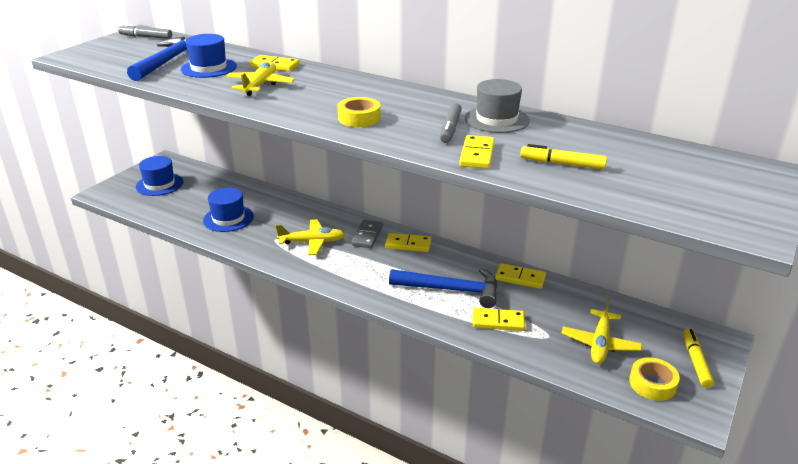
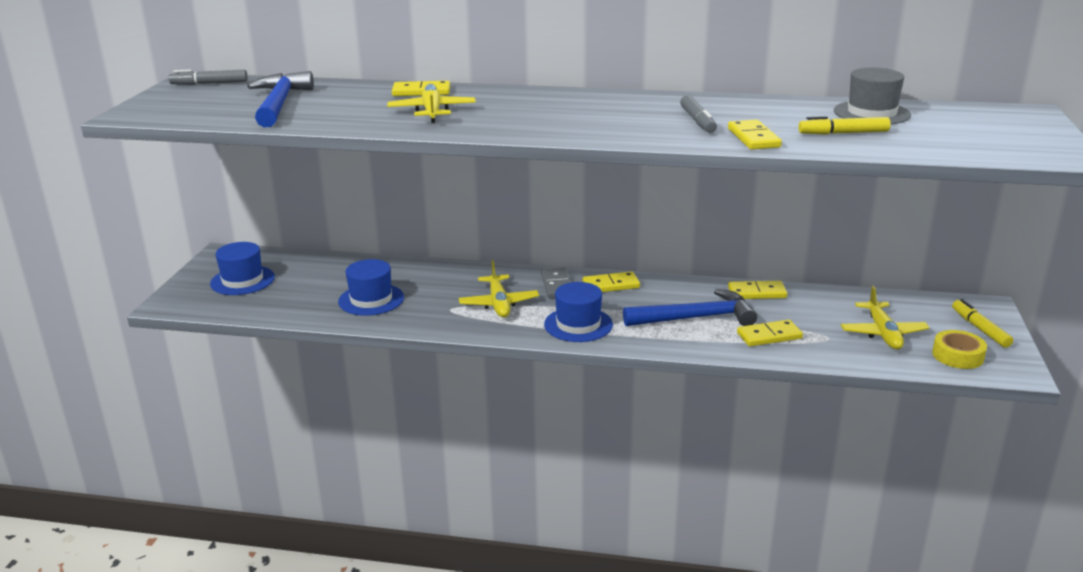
camera: 20 degrees left, 5 degrees down
(209, 68) = (342, 103): blue hat -> blue hat (578, 324)
(312, 242) = (499, 304): yellow plane -> yellow plane turned 105 degrees clockwise
(359, 118) = (589, 125): yellow tape -> none
(496, 119) = (733, 107): grey hat -> grey hat (871, 113)

